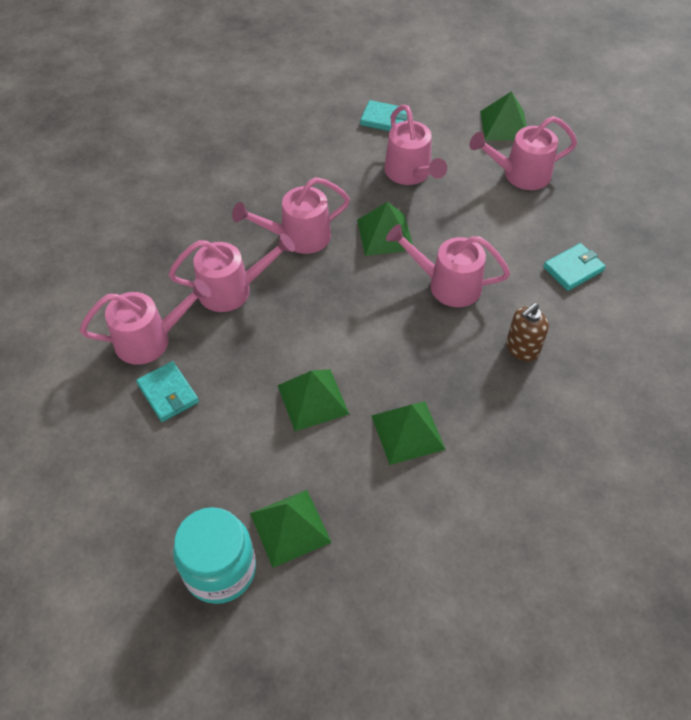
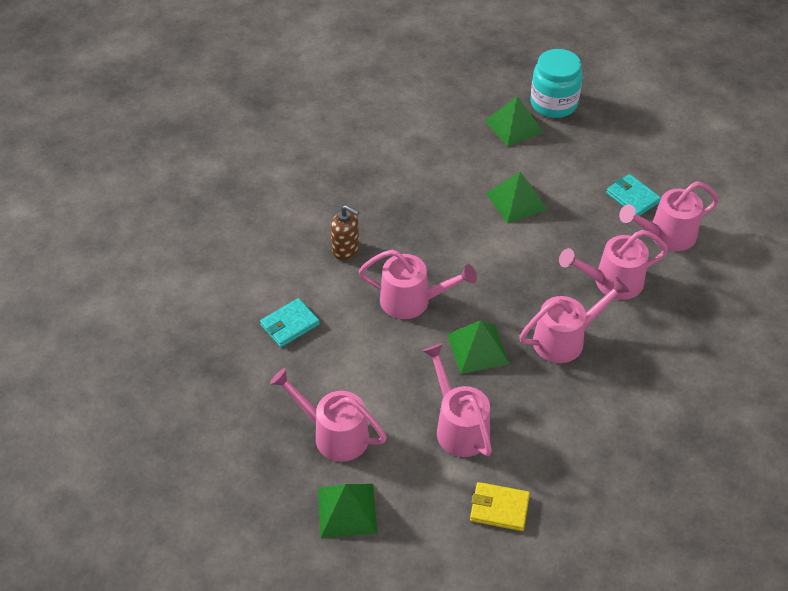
camera: 175 degrees right, 5 degrees down
(384, 119) = (499, 508): turquoise wallet -> yellow wallet
(408, 432) = (438, 184): green pyramid -> none
(519, 175) = (333, 434): pink watering can -> pink watering can turned 135 degrees counterclockwise
(522, 348) = (346, 249): brown soap dispenser -> brown soap dispenser turned 75 degrees clockwise

